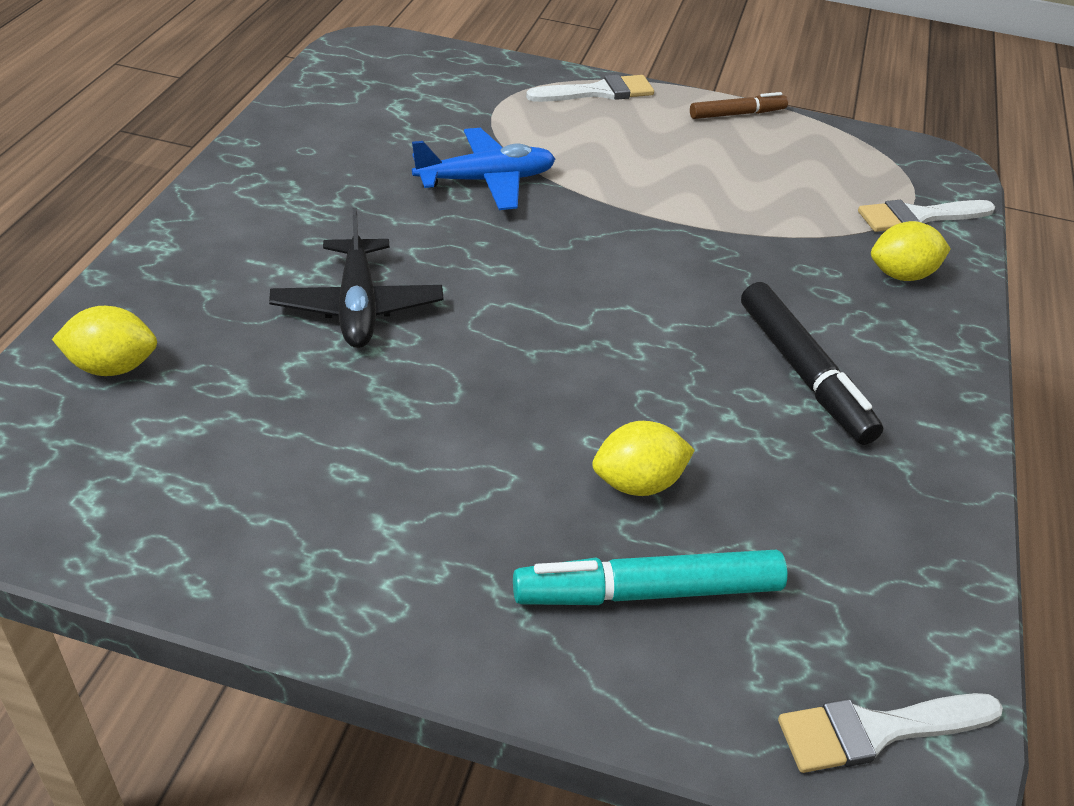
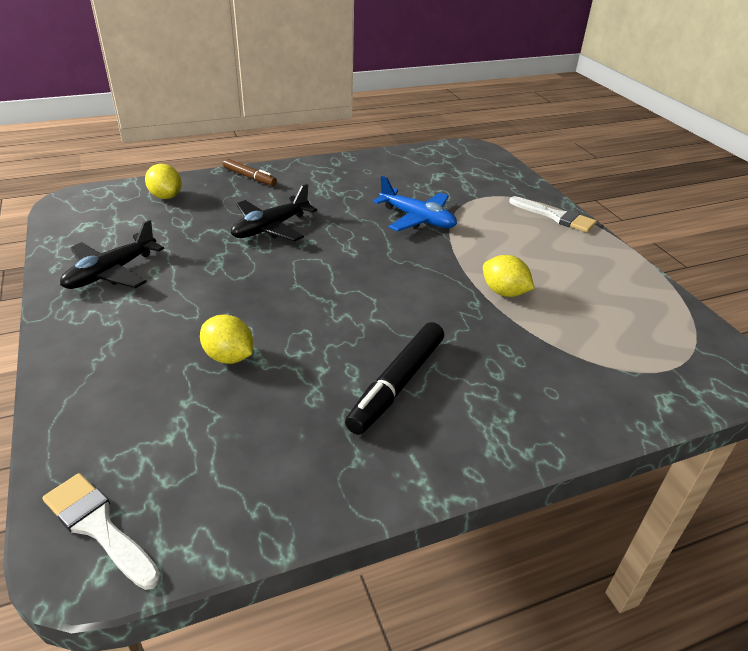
camera: 55 degrees right, 5 degrees down
(295, 521) = (111, 272): none -> black plane
(648, 591) = (147, 391): turquoise marker -> none
(737, 114) = (625, 266): brown marker -> brown marker (249, 177)
(901, 275) = (563, 393): yellow lemon -> yellow lemon (504, 292)
(919, 217) = (647, 379): white brush -> none

